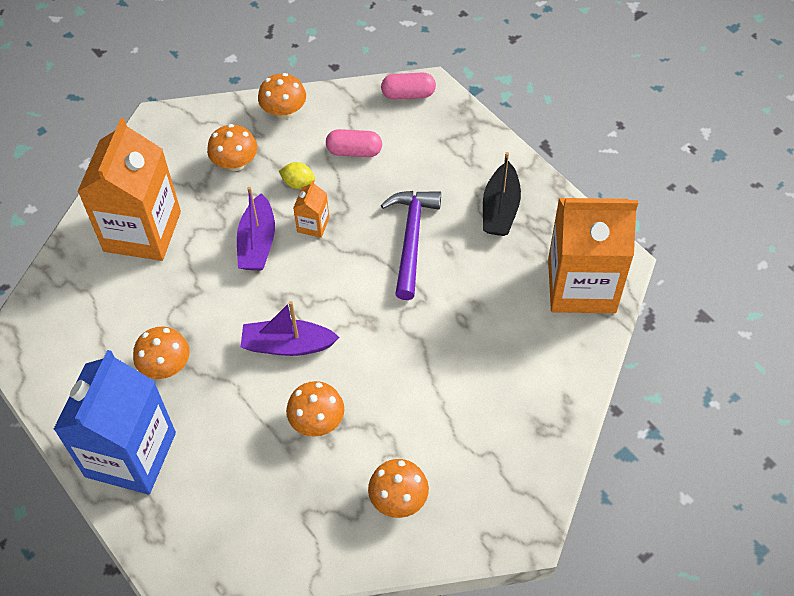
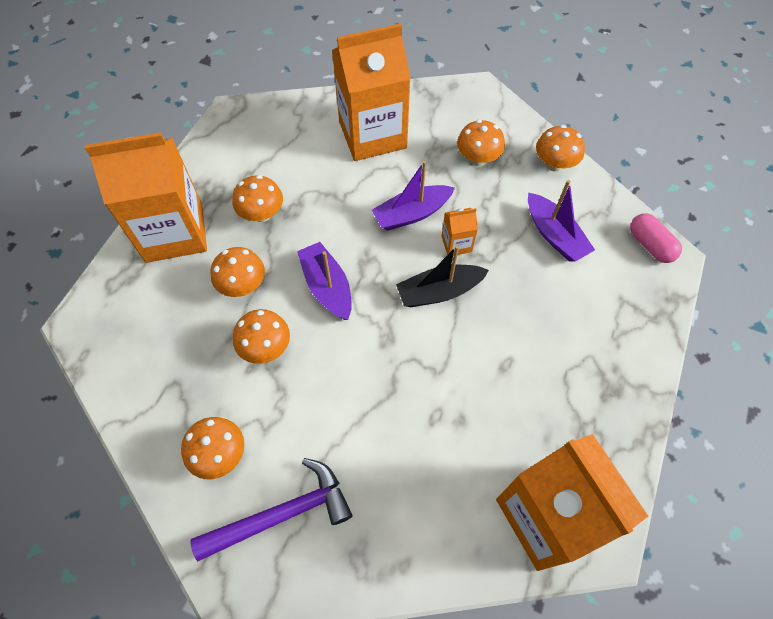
camera: 60 degrees right, 5 degrees up
(130, 454) = (174, 232): blue carton -> orange carton
(237, 415) = (243, 285): none -> orange mushroom
(298, 183) = (490, 211): yellow lemon -> none
(354, 151) = (554, 235): pink capsule -> purple boat
(411, 239) = (494, 328): purple hammer -> purple hammer (282, 514)
(500, 209) = (583, 389): black boat -> black boat (439, 292)

